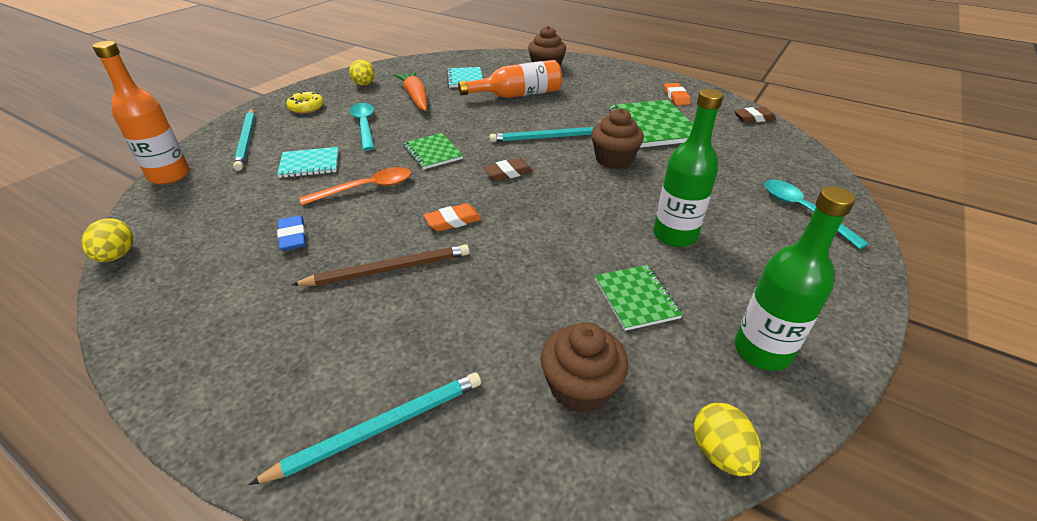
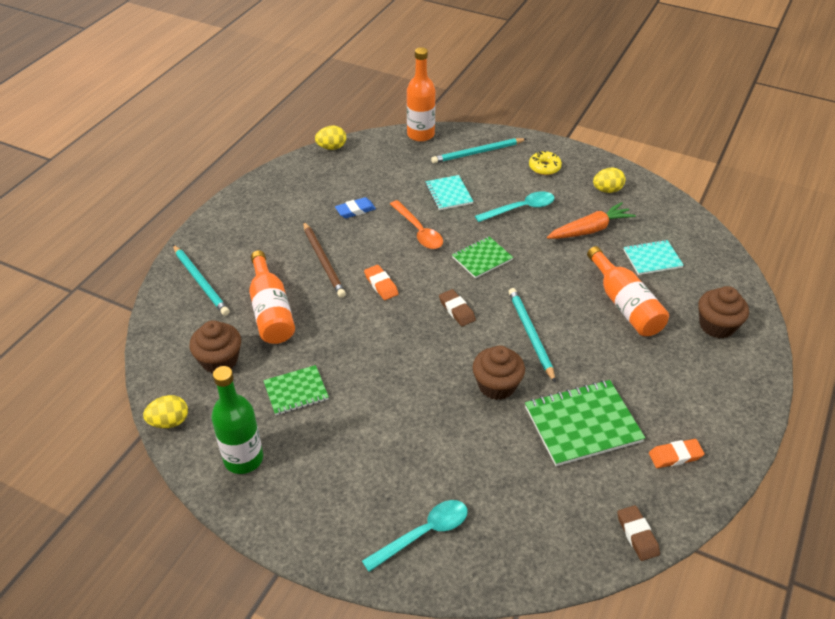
camera: 85 degrees right, 5 degrees up
(479, 325) = (271, 311): none -> orange bottle
(674, 235) = (374, 422): green bottle -> none

